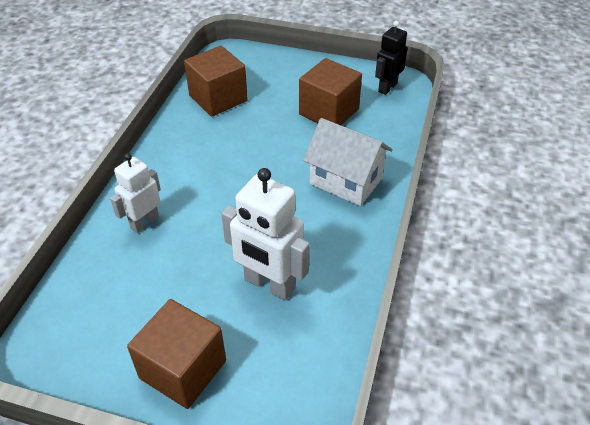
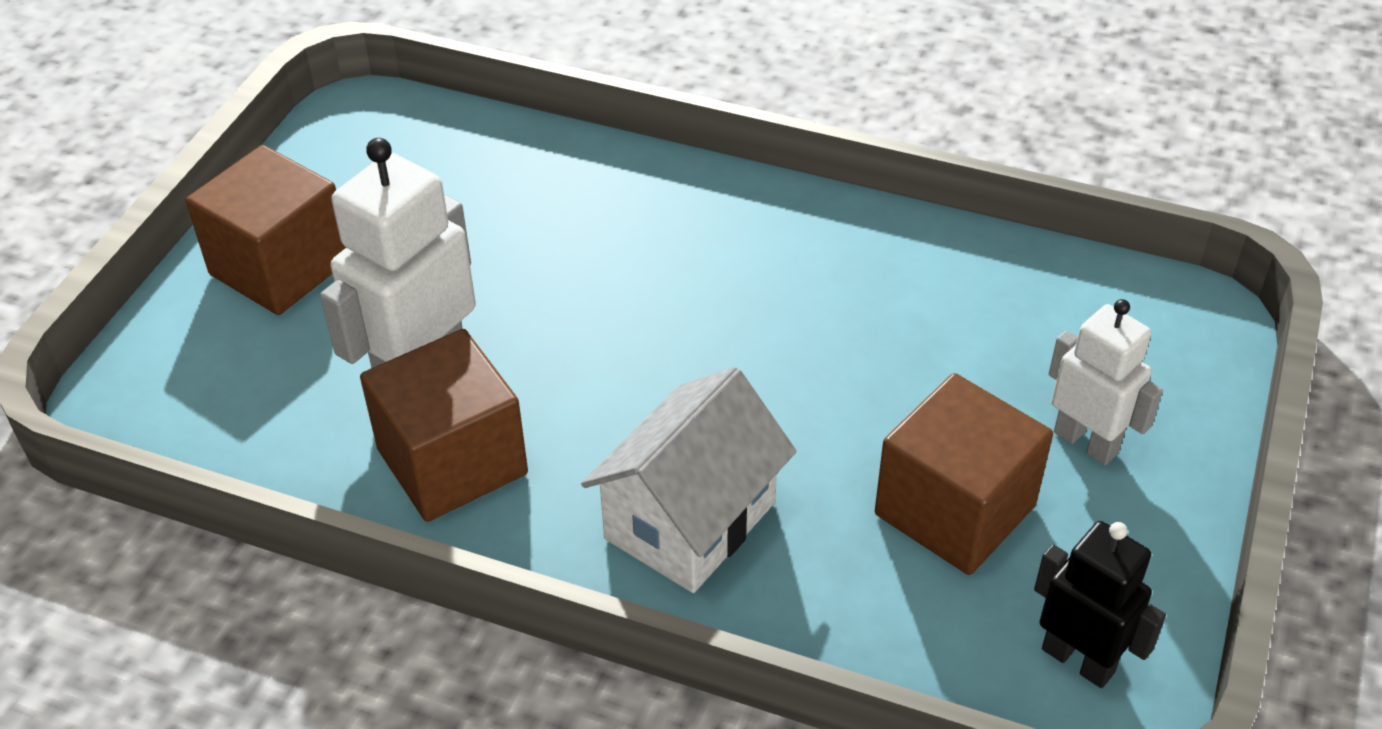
camera: 95 degrees right, 0 degrees up
(144, 222) = (609, 206): white robot -> white robot (1086, 442)
(218, 98) = (998, 300): brown cube -> brown cube (452, 461)

